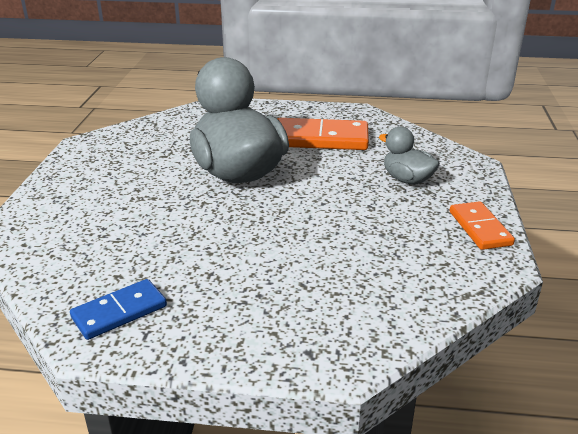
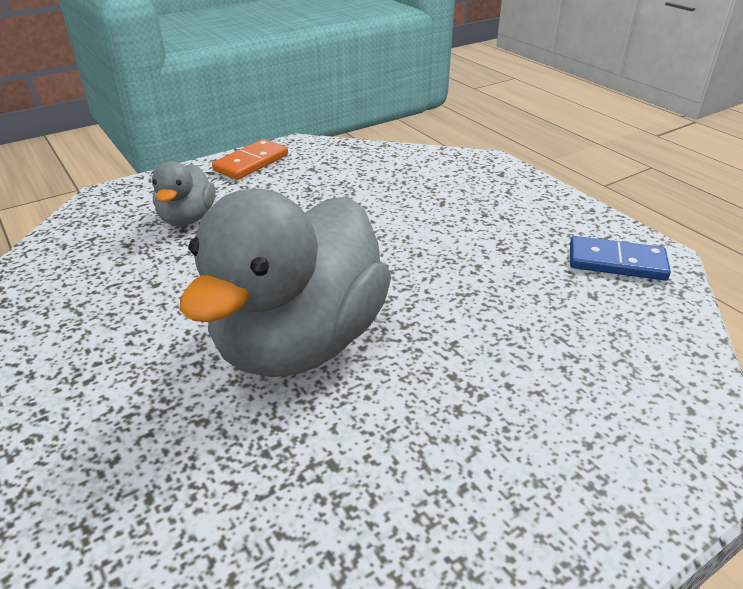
camera: 130 degrees left, 5 degrees up
(320, 139) = (111, 323): orange domino -> none

